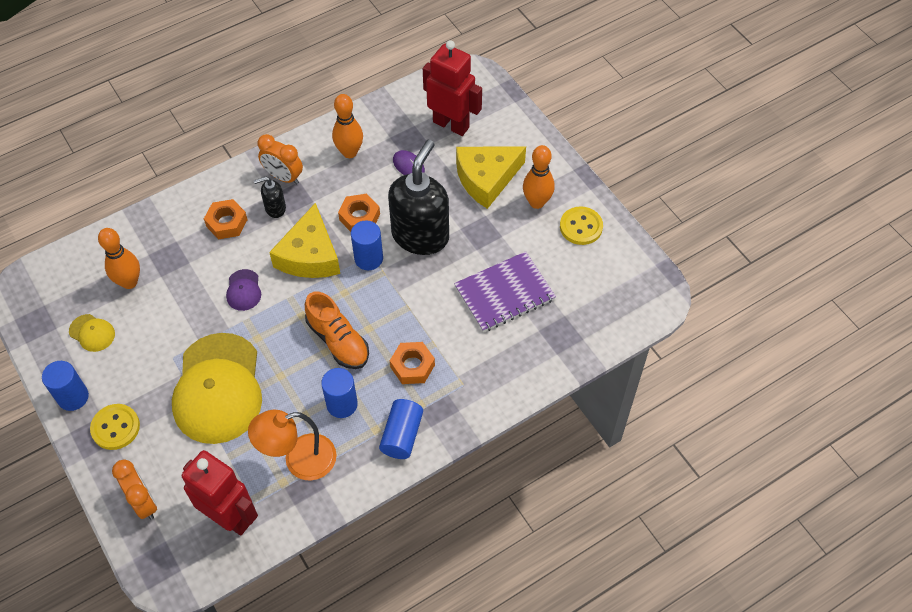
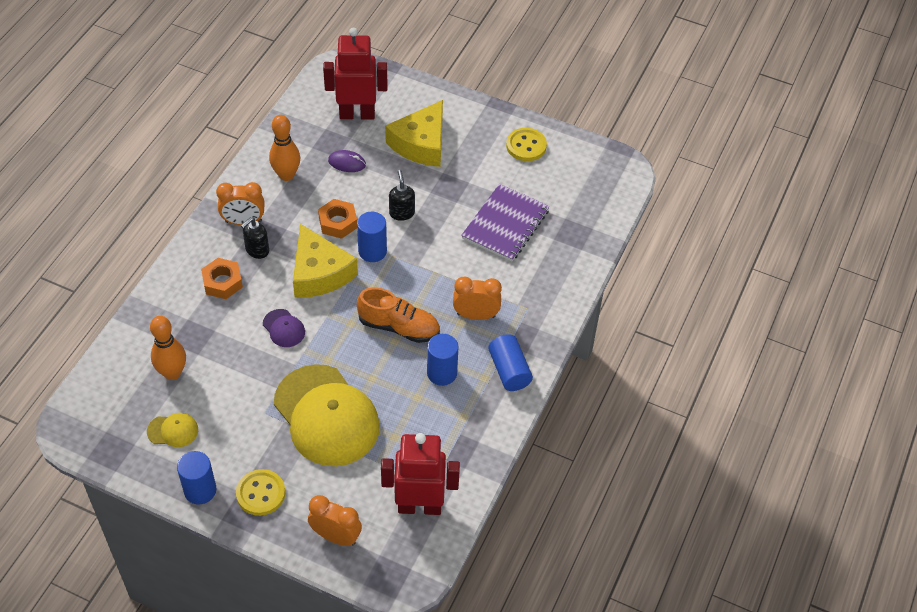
camera: 35 degrees left, 5 degrees down
(299, 460) = (442, 433): orange lamp -> none
(412, 366) = (476, 315): orange nut -> orange clock
(420, 235) = (402, 213): black soap dispenser -> black soap dispenser, size x0.45
(537, 202) = (476, 143): orange bowling pin -> none

